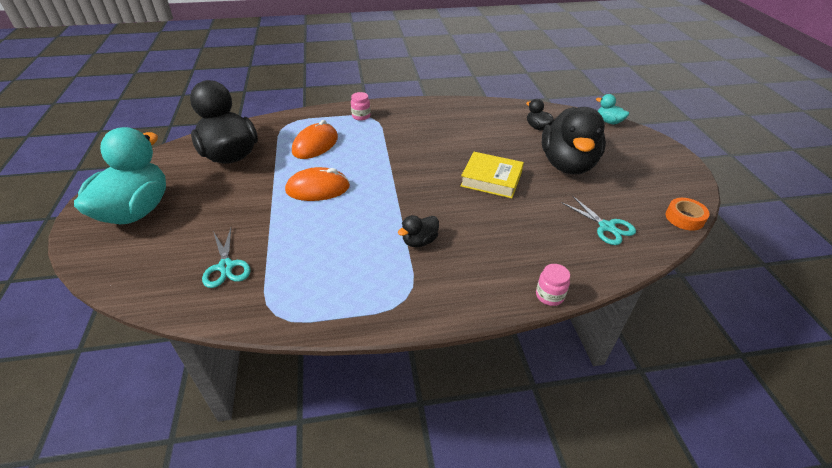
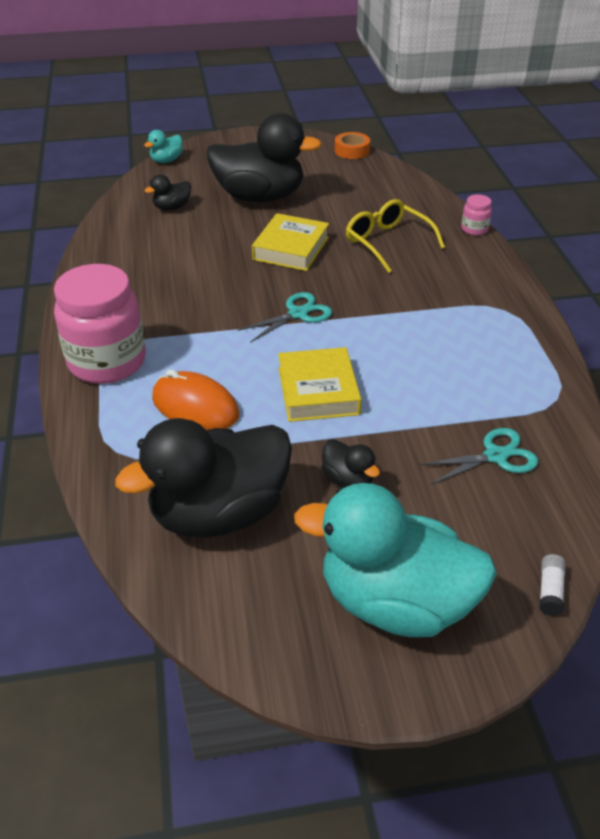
camera: 90 degrees left, 0 degrees up
(102, 276) = (550, 591): none -> white glue stick
(318, 189) = (318, 391): orange mouse -> yellow book
(361, 116) = (107, 362): pink jar -> pink jar, size x2.37
(419, 241) = (414, 301): black duck -> black duck (348, 480)
(510, 231) = (387, 242): none -> yellow glasses
(606, 227) = (371, 189): turquoise scissors -> turquoise scissors (298, 314)

